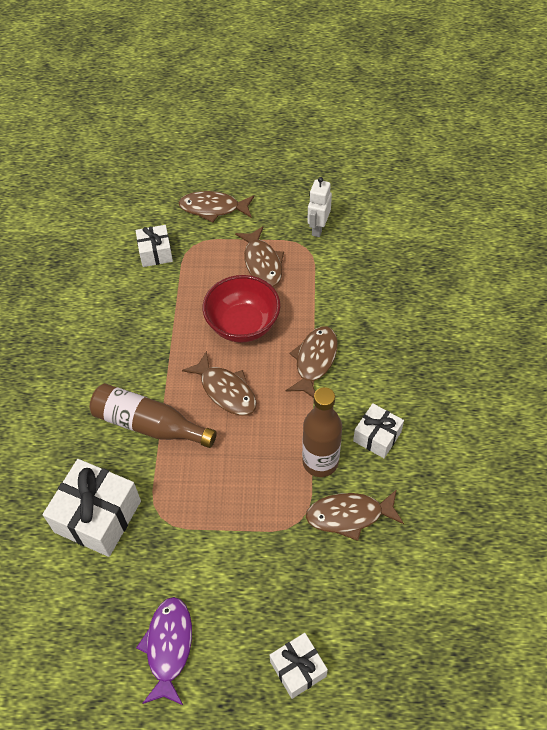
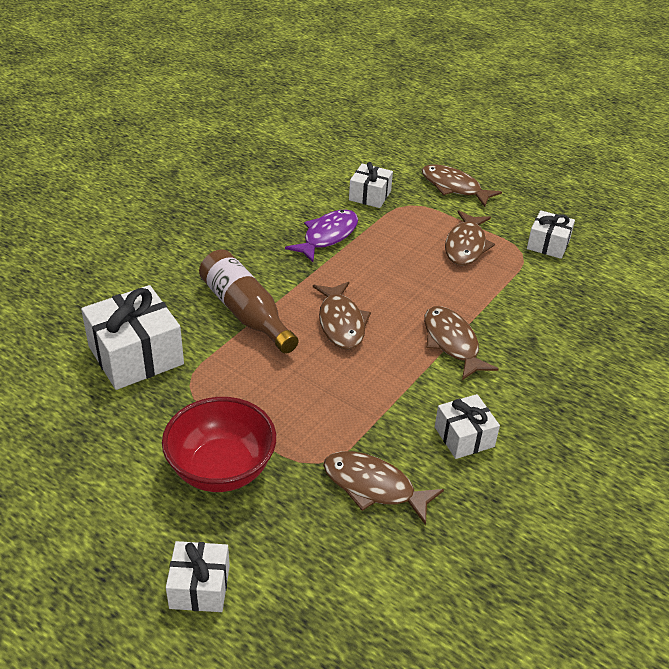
camera: 30 degrees right, 15 degrees down
(169, 647) = (98, 490): purple fish -> purple fish (327, 236)
(243, 325) = (404, 282): red bowl -> red bowl (221, 469)
(314, 361) = (452, 343): brown fish -> brown fish turned 75 degrees counterclockwise
(318, 228) = (548, 244): white robot -> white gift
(320, 462) = (383, 426): brown bottle -> none

